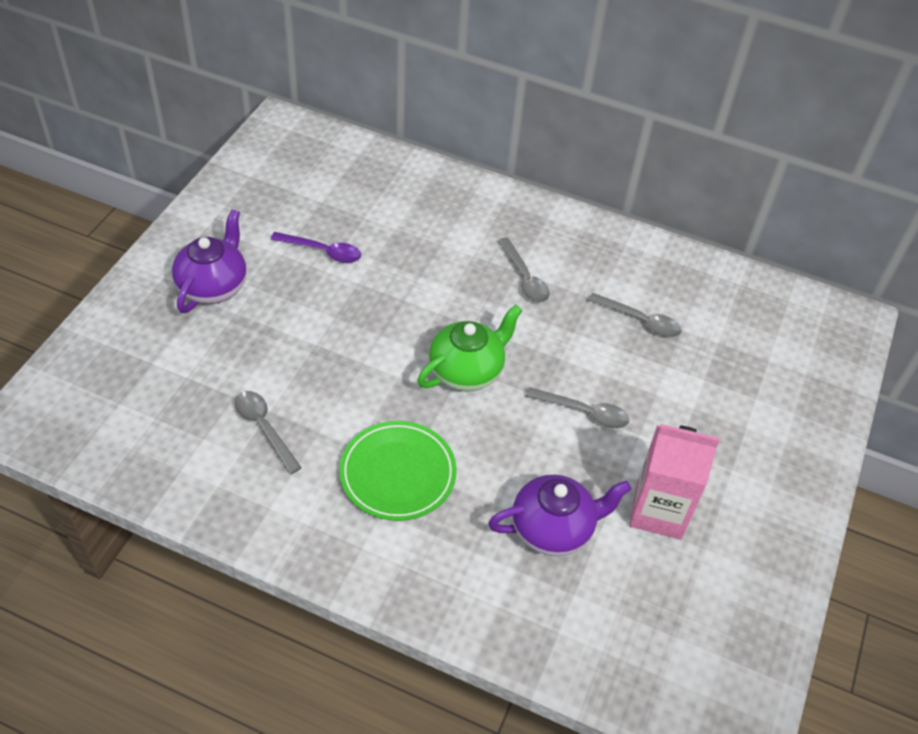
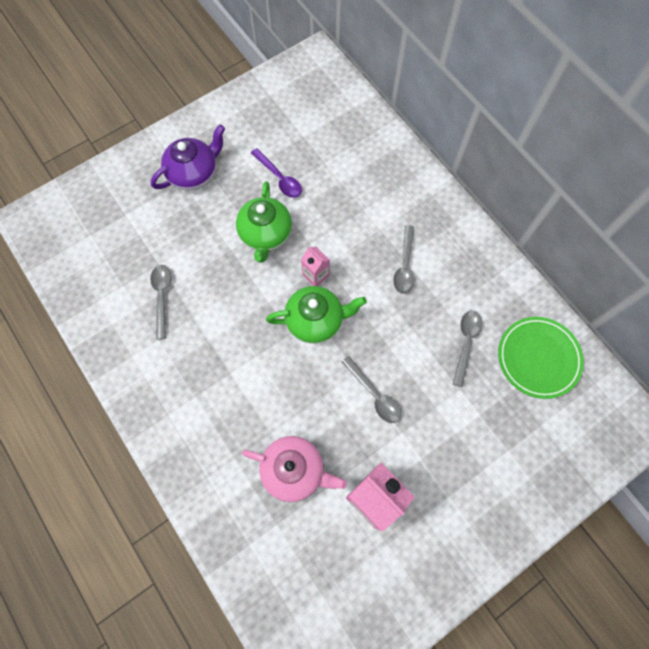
camera: 35 degrees right, 20 degrees up
(347, 312) = (265, 234): none -> green teapot
(398, 473) = (222, 374): green plate -> green plate (538, 358)
(434, 327) = (316, 275): none -> pink carton
(553, 529) = (294, 470): purple teapot -> pink teapot
(640, 321) = (466, 342): grey spoon -> grey spoon turned 135 degrees counterclockwise

